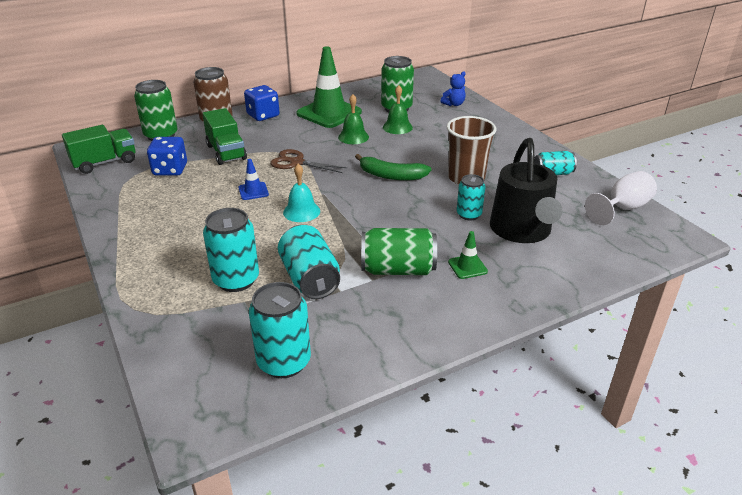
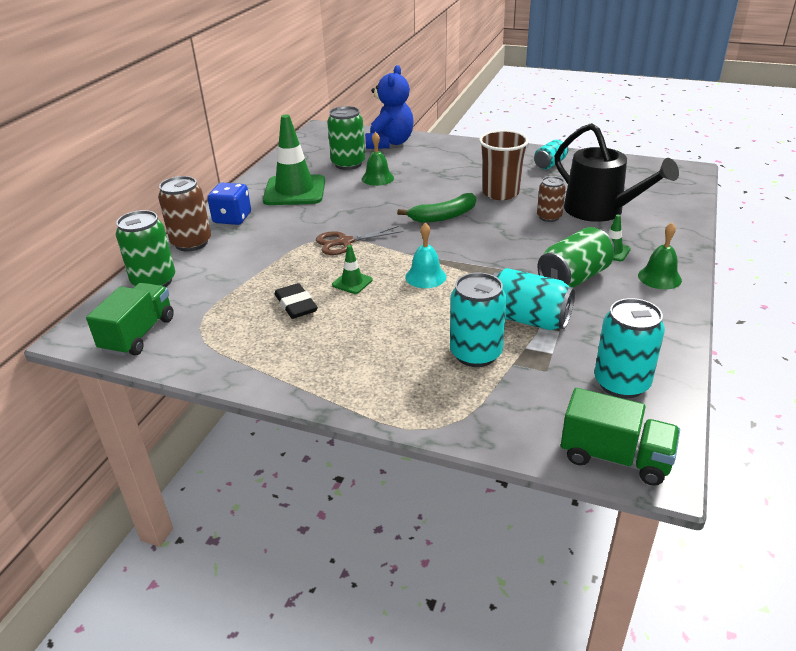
camera: 40 degrees left, 0 degrees up
(170, 170) = (231, 305): blue dice -> none
(200, 188) = (296, 305): none -> black eraser
(226, 152) = (259, 264): green truck -> green truck (615, 457)
(253, 191) = (352, 282): blue traffic cone -> green traffic cone
(353, 137) = (355, 201): green bell -> green bell (659, 277)
(454, 104) = (389, 143): blue teddy bear -> blue teddy bear, size x2.05
(469, 214) = (549, 217): turquoise can -> brown can
(622, 208) = (629, 168): white goblet -> none

